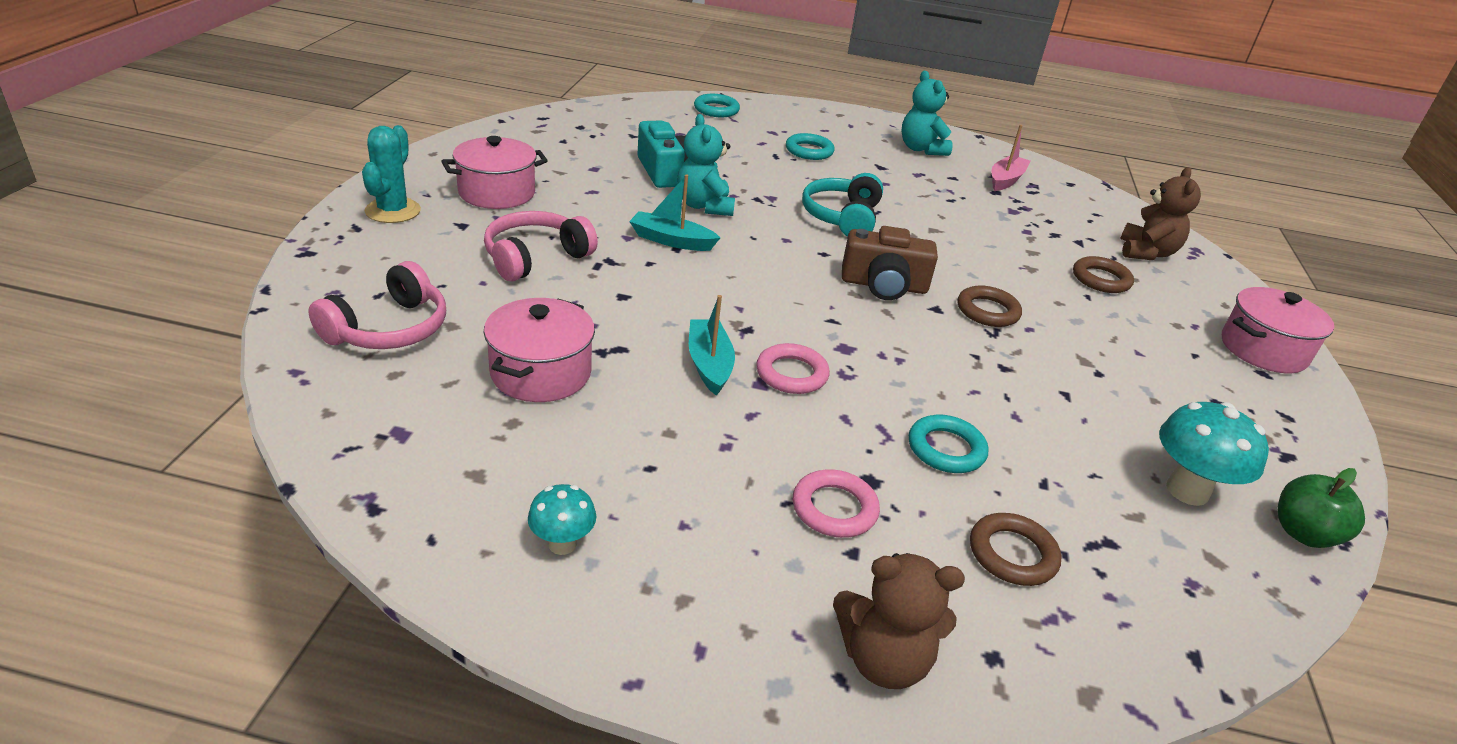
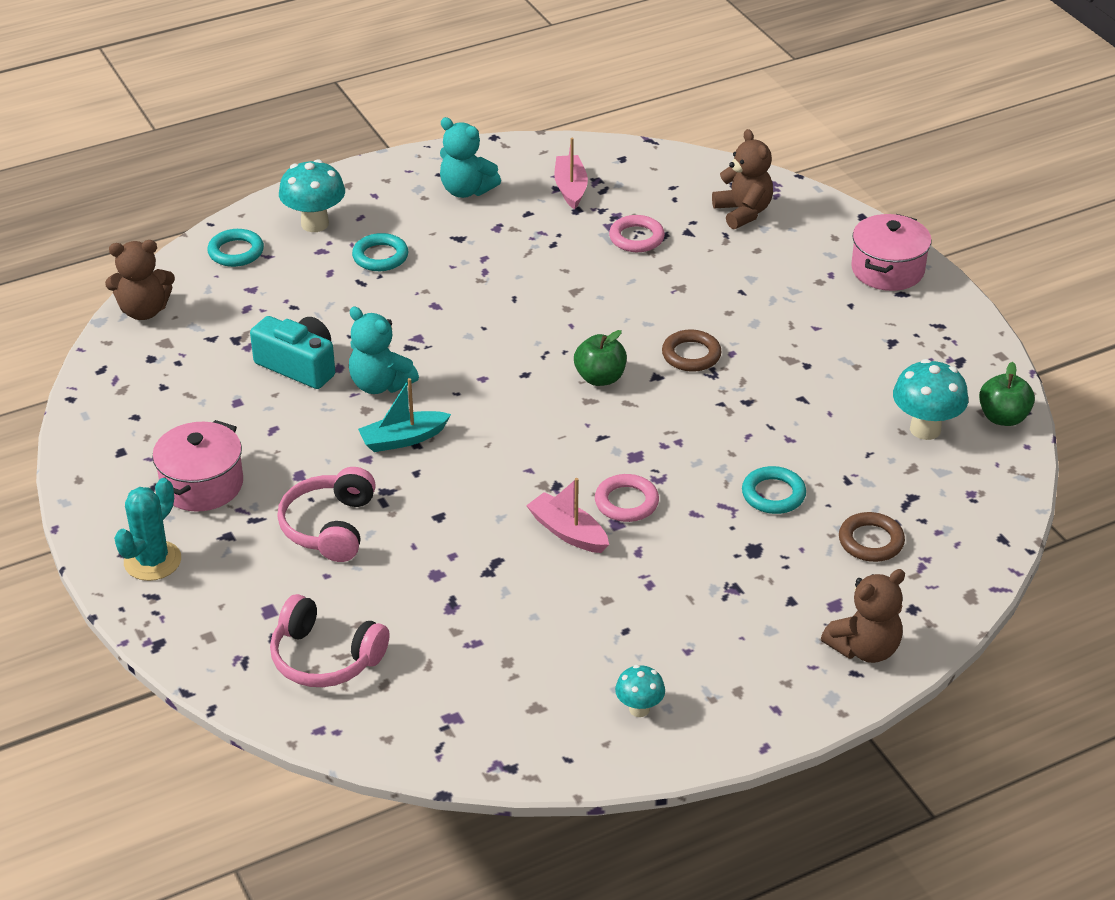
camera: 35 degrees left, 5 degrees up
(388, 329) = (325, 657): pink headphones -> pink headphones turned 120 degrees clockwise
(393, 211) = (152, 561): turquoise cactus -> turquoise cactus turned 60 degrees clockwise
(541, 373) = (473, 616): pink pot -> none
(615, 107) = (144, 311): none -> brown teddy bear
(709, 364) = (568, 532): turquoise boat -> pink boat
(788, 120) = (315, 224): none -> turquoise mushroom
(834, 509) = (754, 581): pink ring -> pink ring (636, 238)
(842, 217) = (496, 324): turquoise headphones -> none
(884, 285) = (600, 378): brown camera -> green apple
(1101, 279) = (736, 266): brown ring -> none

